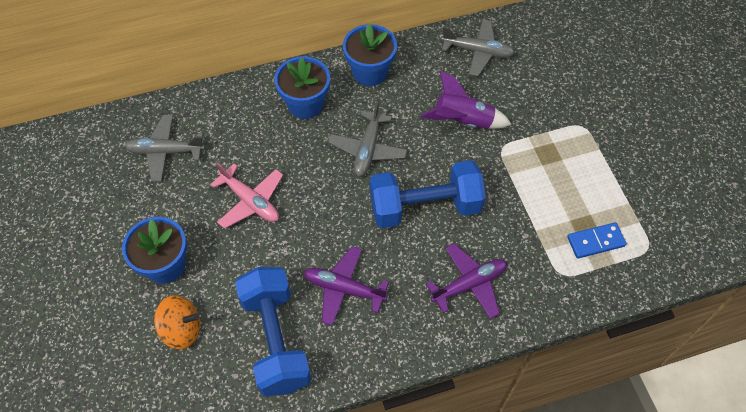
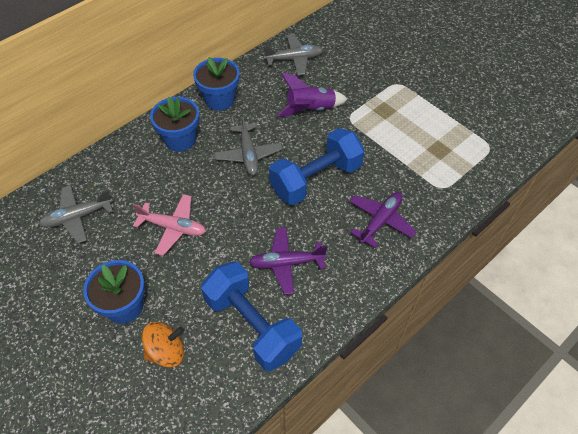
camera: 25 degrees left, 5 degrees down
(595, 242) = (452, 156): blue domino -> none

